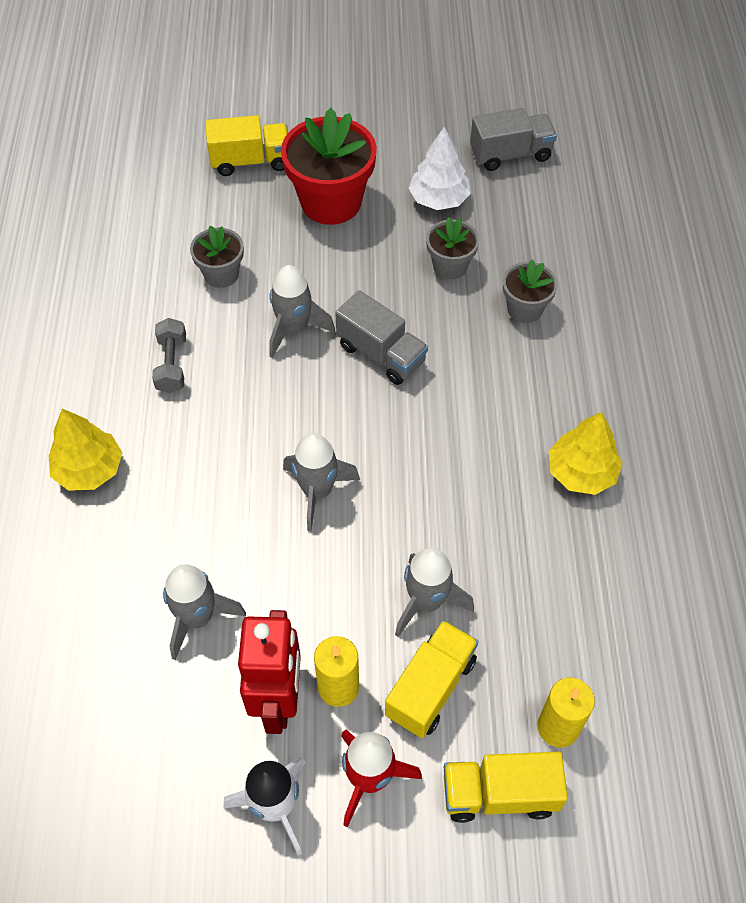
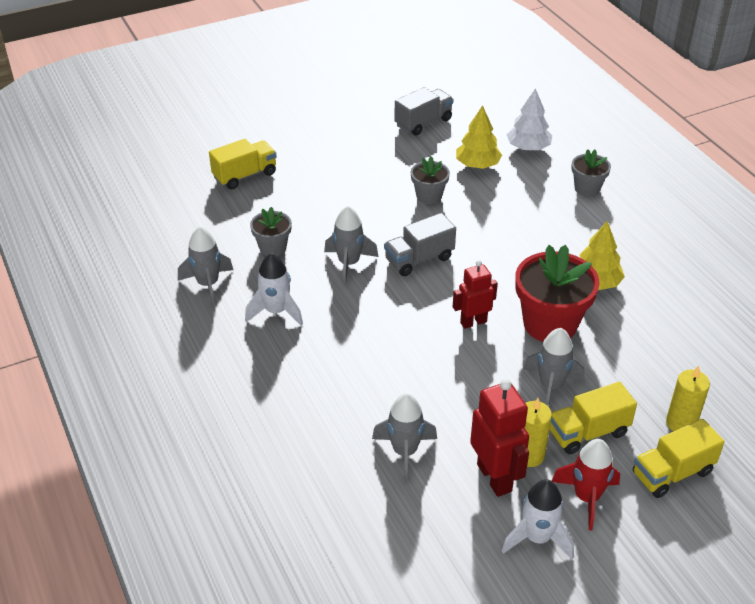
camera: 25 degrees left, 15 degrees down
(89, 469) = (261, 393): yellow tree -> yellow tree (477, 165)
(172, 365) = (276, 311): grey dumbbell -> white rocket
(317, 492) = (434, 351): grey rocket -> grey rocket (208, 284)
(331, 202) = (320, 183): red flower pot -> red flower pot (550, 324)
(381, 354) = (419, 259): grey truck -> grey truck turned 135 degrees clockwise
(390, 470) = (473, 322): none -> red robot
(430, 687) = (588, 432): yellow truck -> yellow truck turned 120 degrees counterclockwise
(438, 199) = (393, 161): white tree -> white tree (528, 147)
(525, 309) = (495, 205): grey flower pot -> grey flower pot (587, 188)

